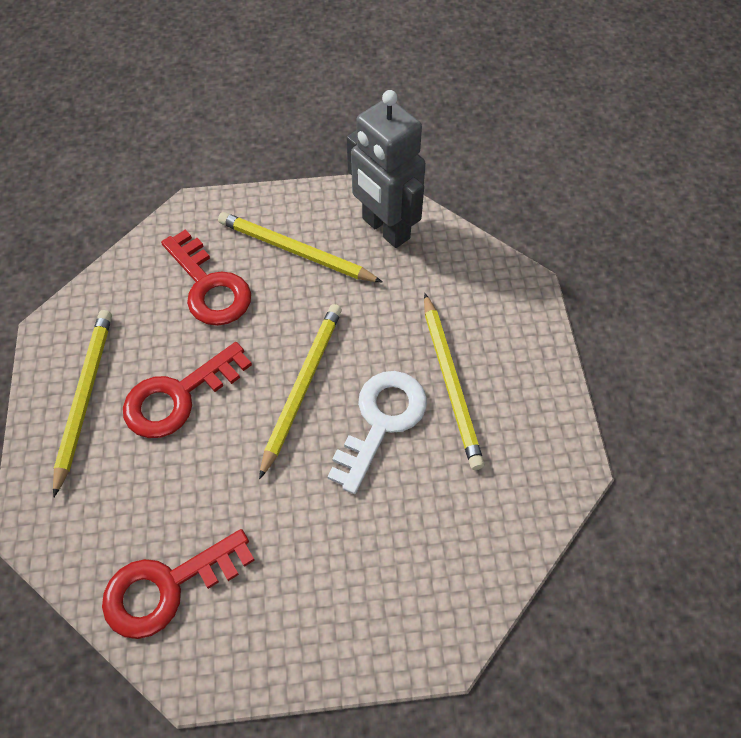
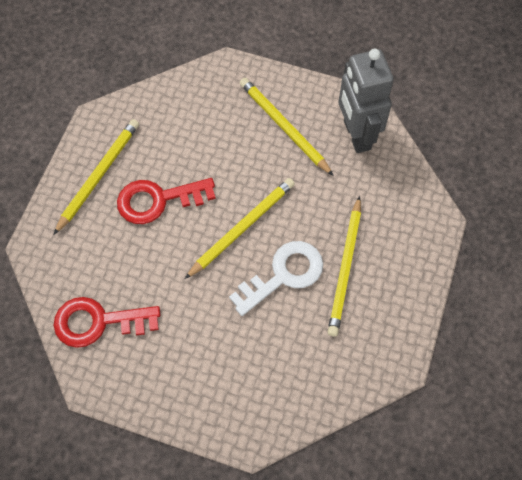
camera: 25 degrees right, 5 degrees up
(209, 286) = (212, 130): red key -> none

